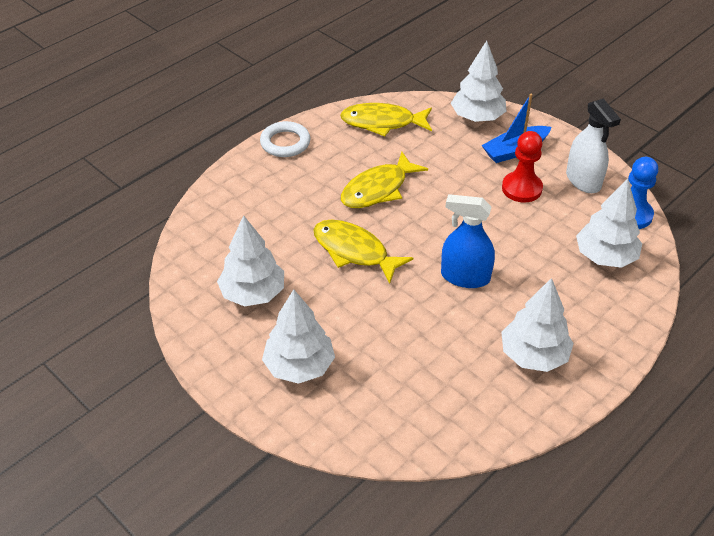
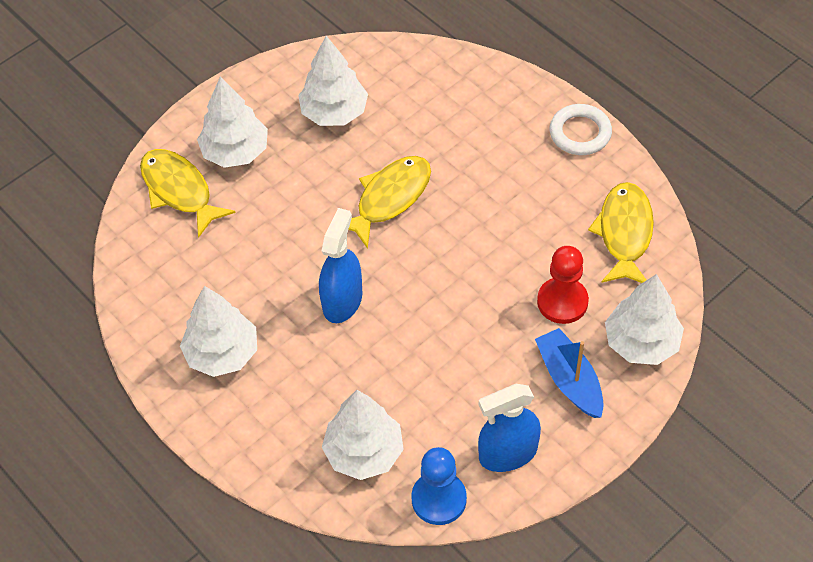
camera: 95 degrees right, 10 degrees up
(378, 189) = (493, 224): yellow fish -> yellow fish (179, 190)
(521, 188) = (492, 378): red pawn -> red pawn (562, 302)
(583, 180) = (508, 453): white spray bottle -> blue spray bottle

